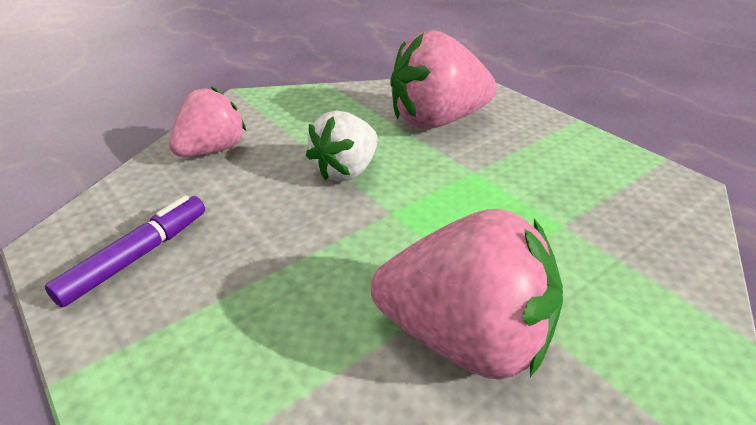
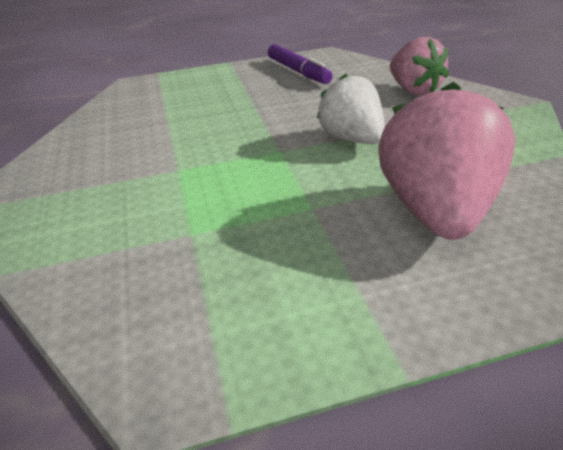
camera: 115 degrees right, 0 degrees up
(465, 338) = (142, 151): pink strawberry -> none

